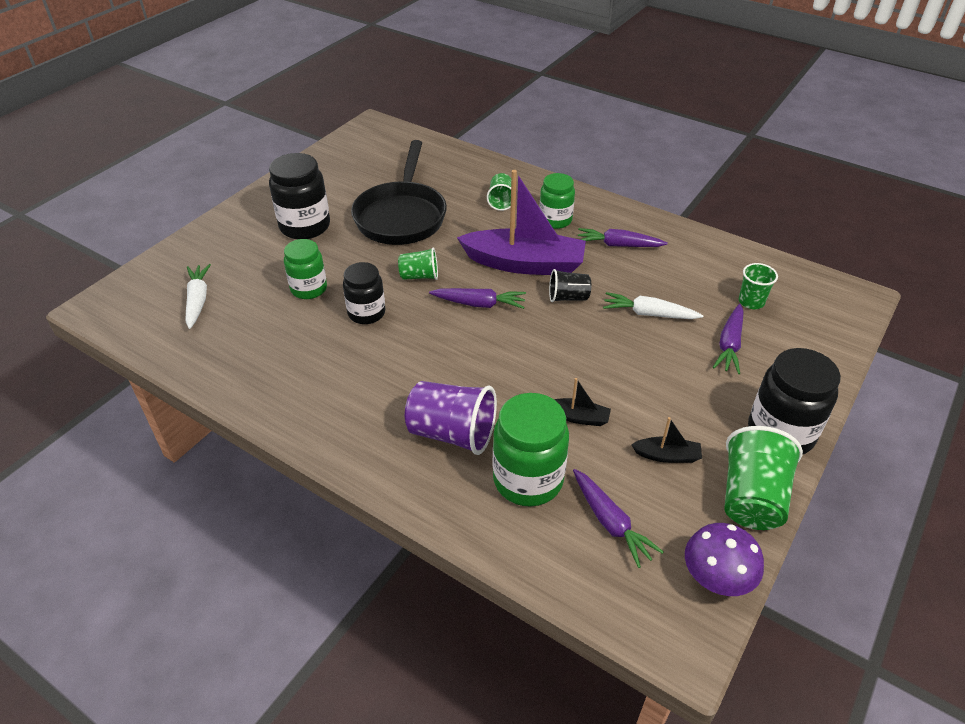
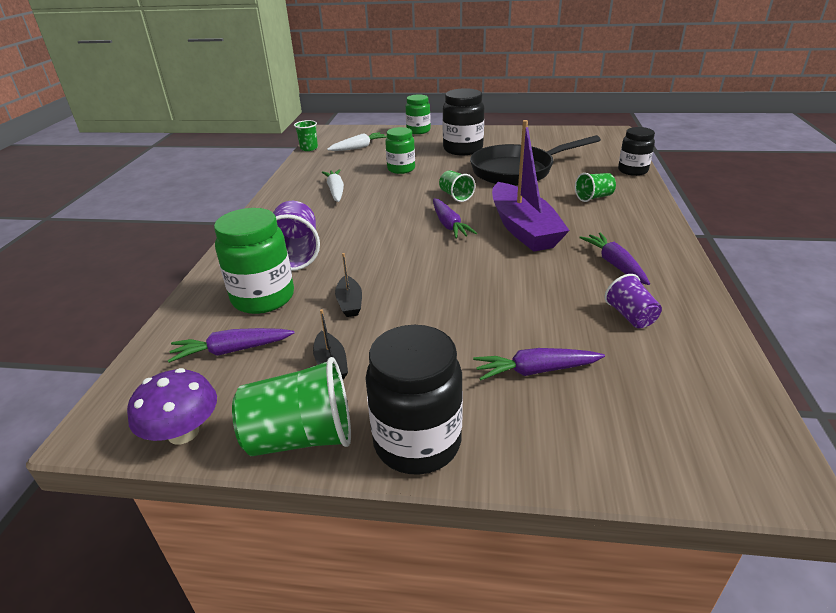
camera: 65 degrees right, 10 degrees down
(366, 313) = (395, 191): black jar -> black jar (632, 171)
(555, 220) = (604, 225): green jar -> green jar (418, 131)
(568, 297) = (502, 259): black cup -> none
(611, 523) = (232, 351): purple carrot -> purple carrot turned 45 degrees clockwise
(648, 314) = (528, 306): white carrot -> white carrot (335, 191)
(690, 272) = (630, 316): none -> purple cup
(751, 302) = (633, 372): green cup -> green cup (309, 148)

